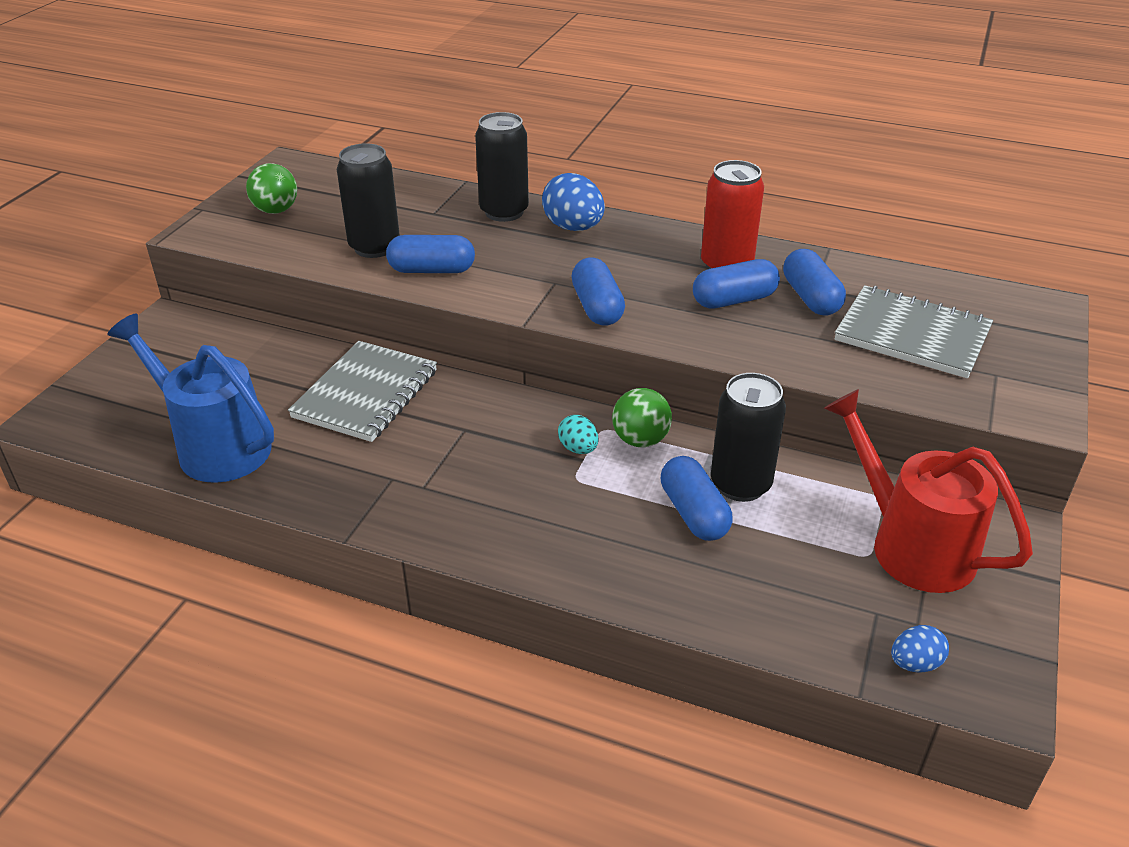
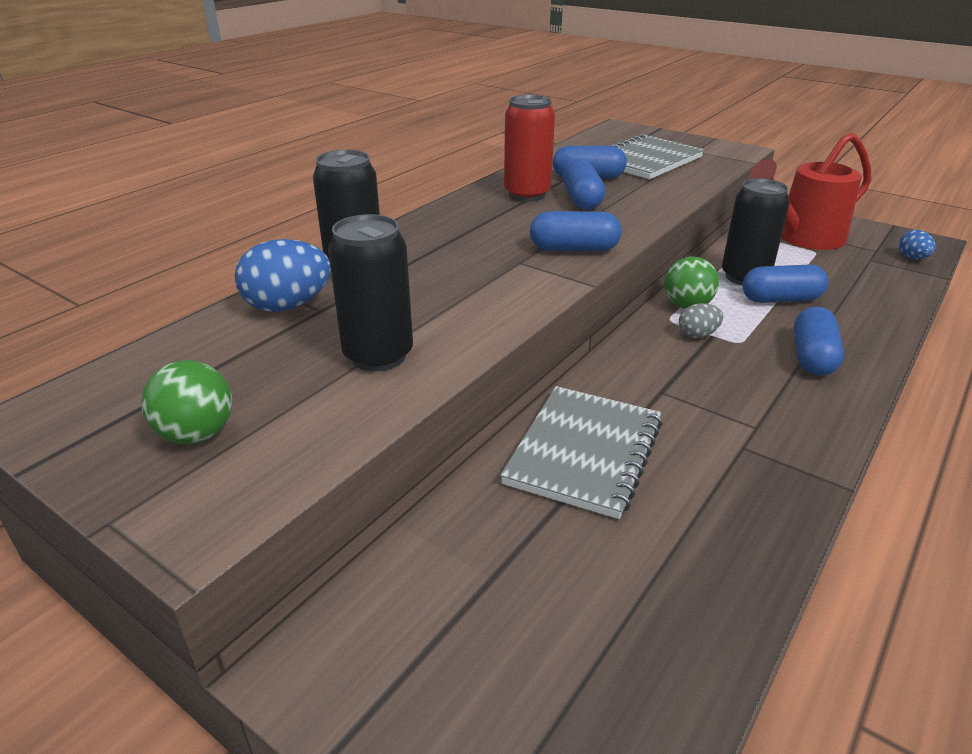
camera: 75 degrees left, 5 degrees down
(214, 445) = (676, 604): blue watering can -> none
(366, 394) = (585, 453): grey notebook -> grey notebook turned 75 degrees clockwise
(432, 270) = (459, 322): blue capsule -> blue capsule (812, 357)
(573, 228) = (418, 241): blue egg -> blue egg (288, 306)
(578, 449) = (697, 335): turquoise egg -> grey egg

